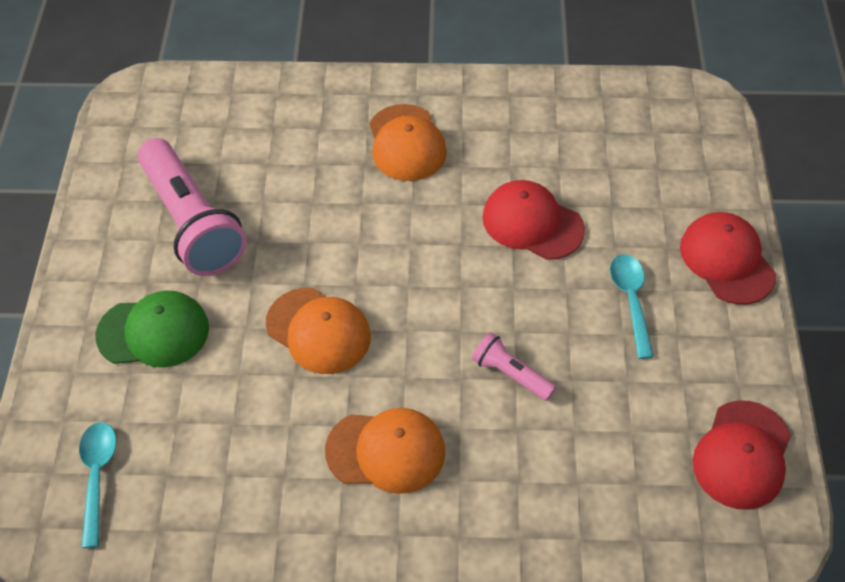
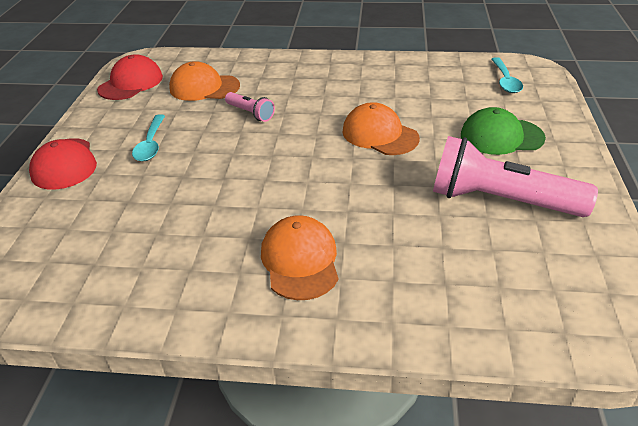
camera: 175 degrees left, 15 degrees down
(192, 223) = (500, 200): pink flashlight -> pink flashlight turned 45 degrees counterclockwise
(386, 451) = (335, 87): orange cap -> orange cap (204, 87)
(532, 223) = (201, 191): red cap -> none

